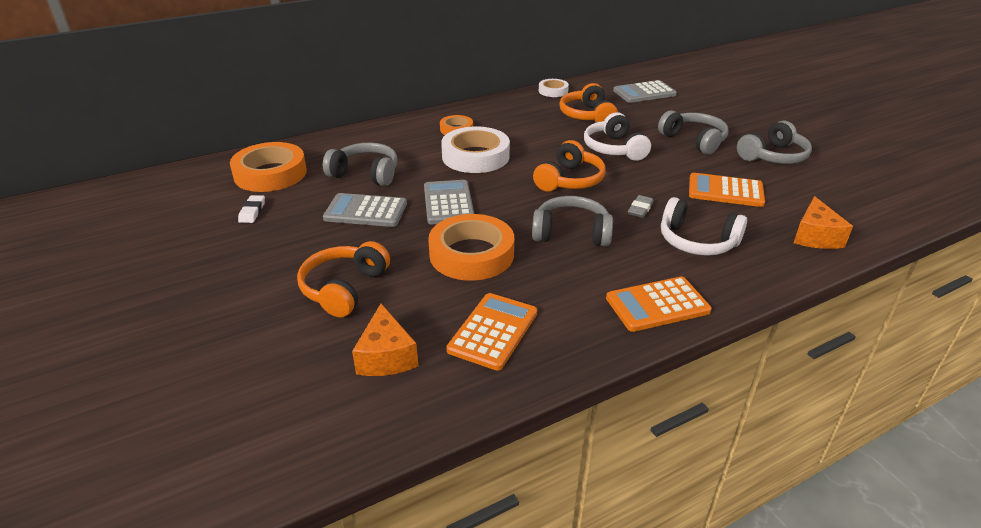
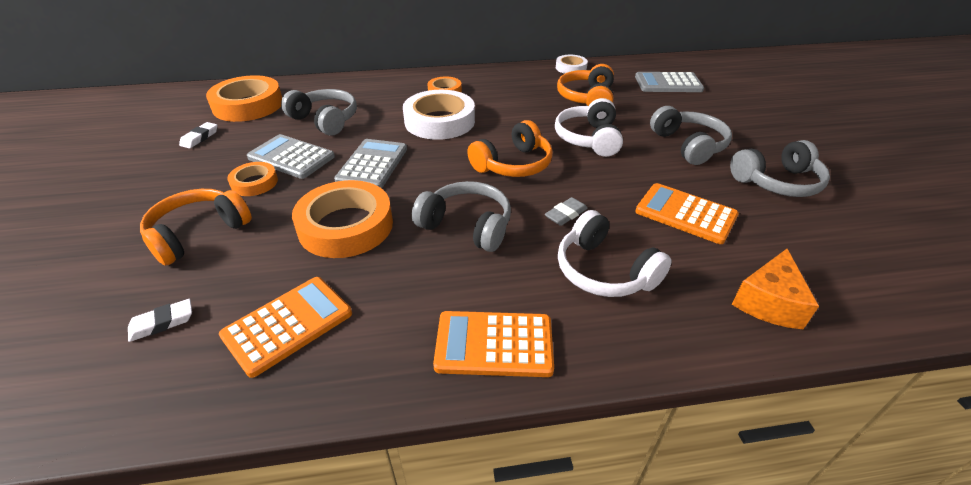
camera: 20 degrees right, 5 degrees up
(353, 239) = (254, 183): none -> orange tape
(386, 356) = (162, 323): orange cheese -> white eraser

